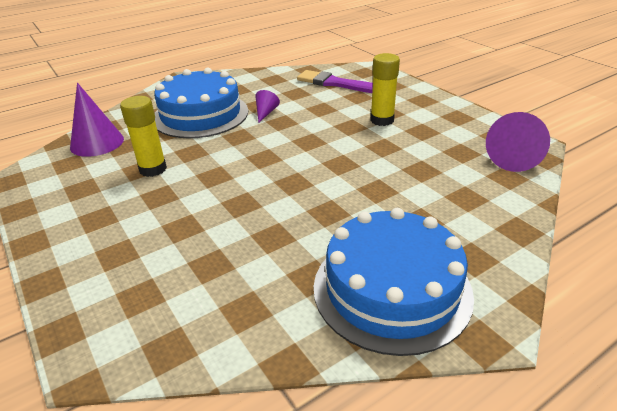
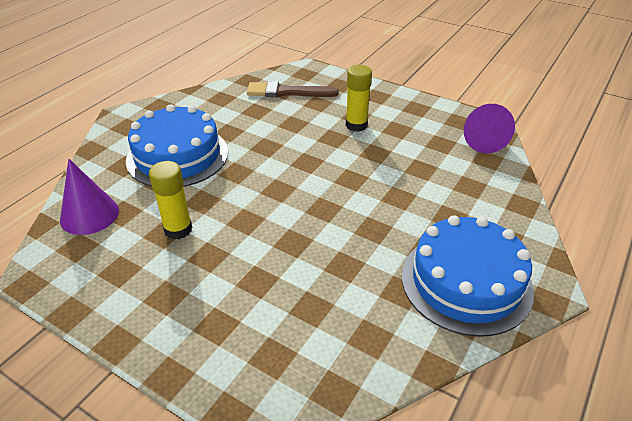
camera: 25 degrees left, 5 degrees up
(266, 113) = (243, 139): purple cone -> none
(336, 83) = (287, 92): purple brush -> brown brush

